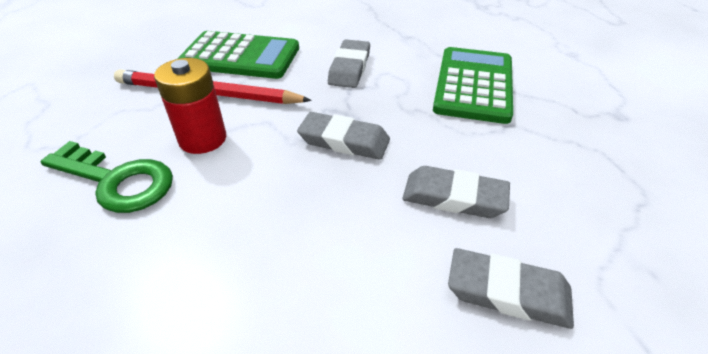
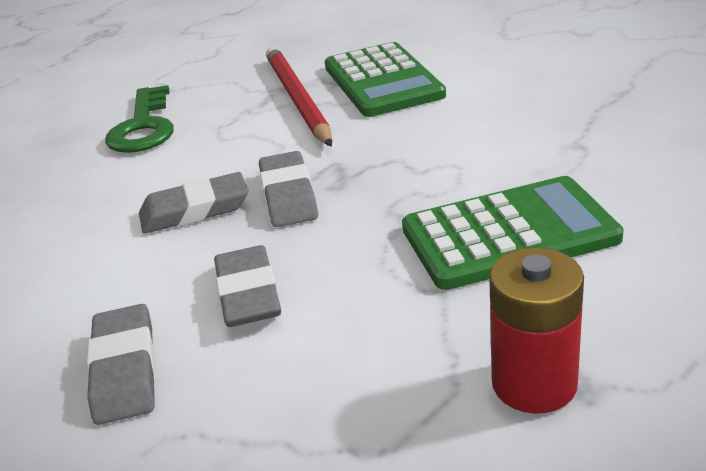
camera: 65 degrees right, 10 degrees down
(202, 139) = (225, 131): red battery -> red battery (534, 383)
(349, 68) = (438, 142): grey eraser -> grey eraser (195, 210)

